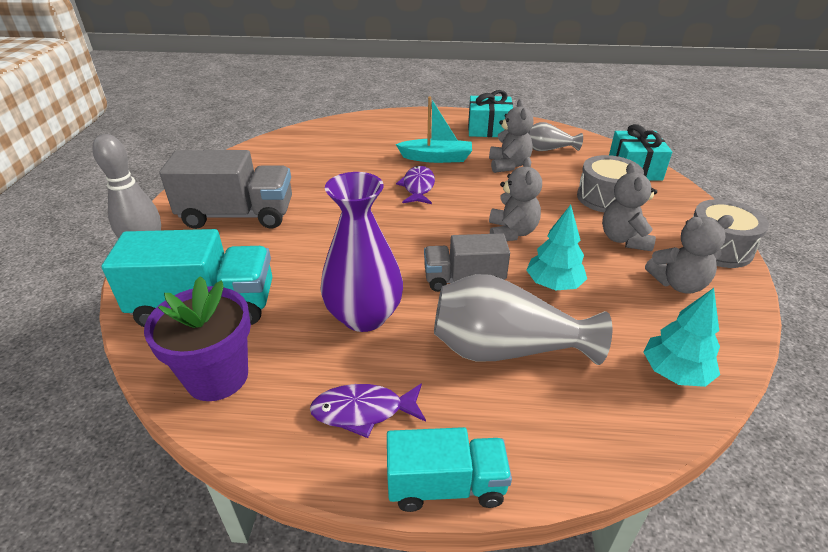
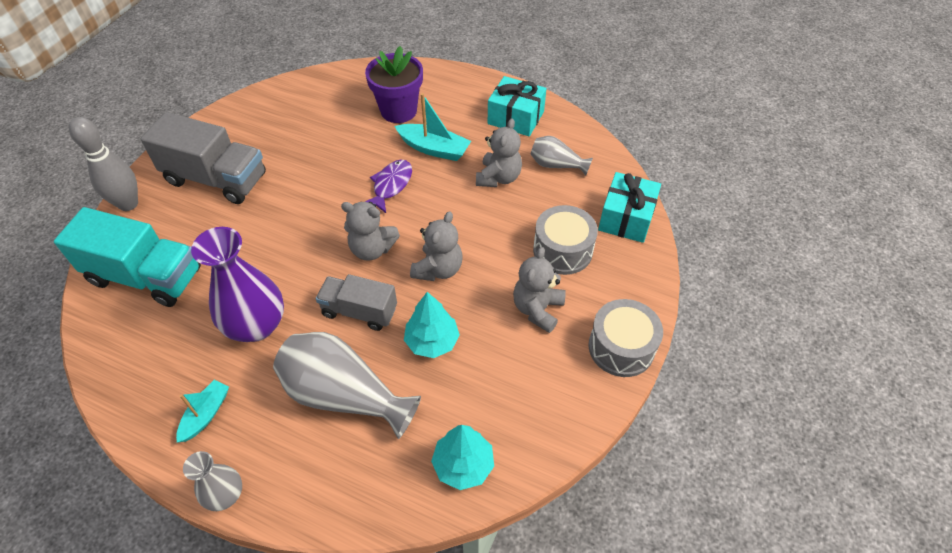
camera: 20 degrees right, 15 degrees up
(217, 377) = (123, 348): purple flower pot -> purple flower pot (398, 111)
(363, 411) = (206, 414): purple fish -> turquoise boat
(446, 485) = (225, 495): turquoise truck -> grey vase
(678, 284) = (545, 377): grey teddy bear -> grey teddy bear (372, 249)

